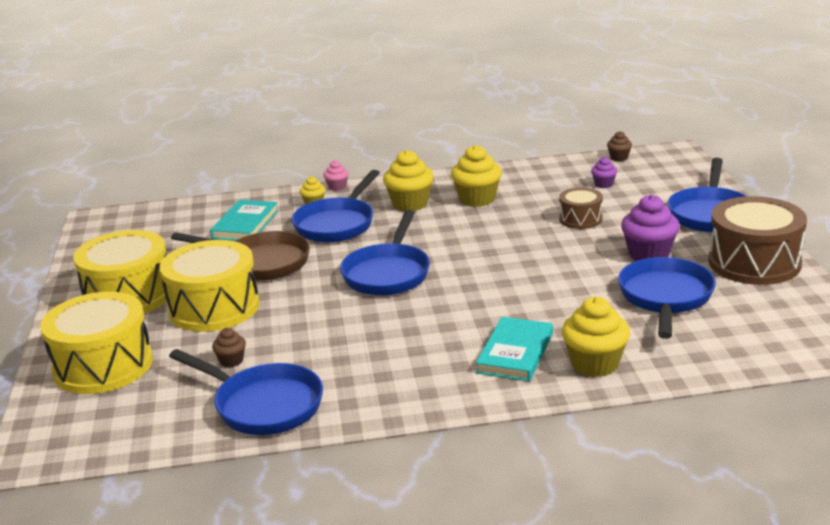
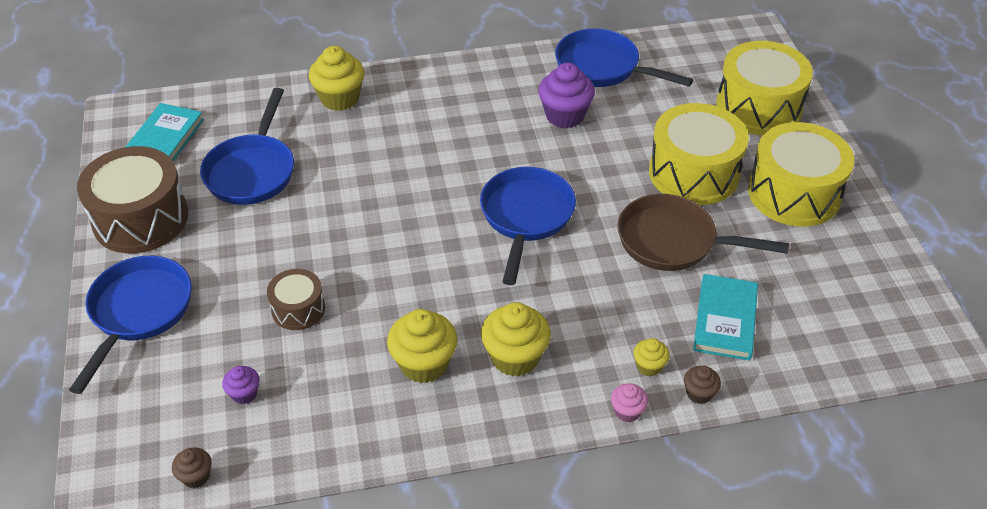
camera: 175 degrees right, 20 degrees up
(231, 361) = (647, 109): brown cupcake -> brown cupcake (699, 393)
(337, 224) = (604, 314): blue pan -> none
(515, 353) = (403, 111): turquoise book -> turquoise book (164, 140)
(649, 254) = (242, 237): purple cupcake -> purple cupcake (565, 115)

